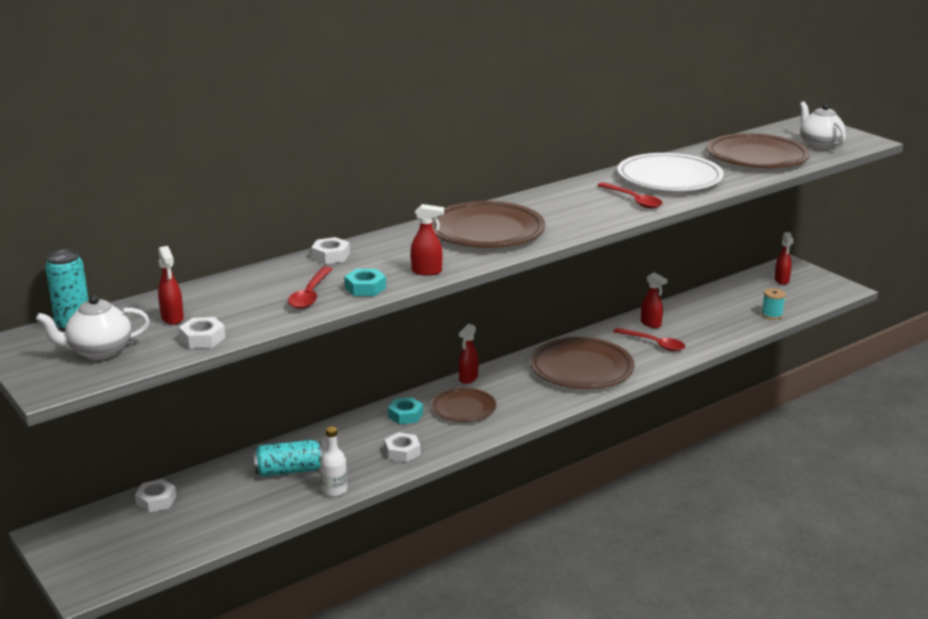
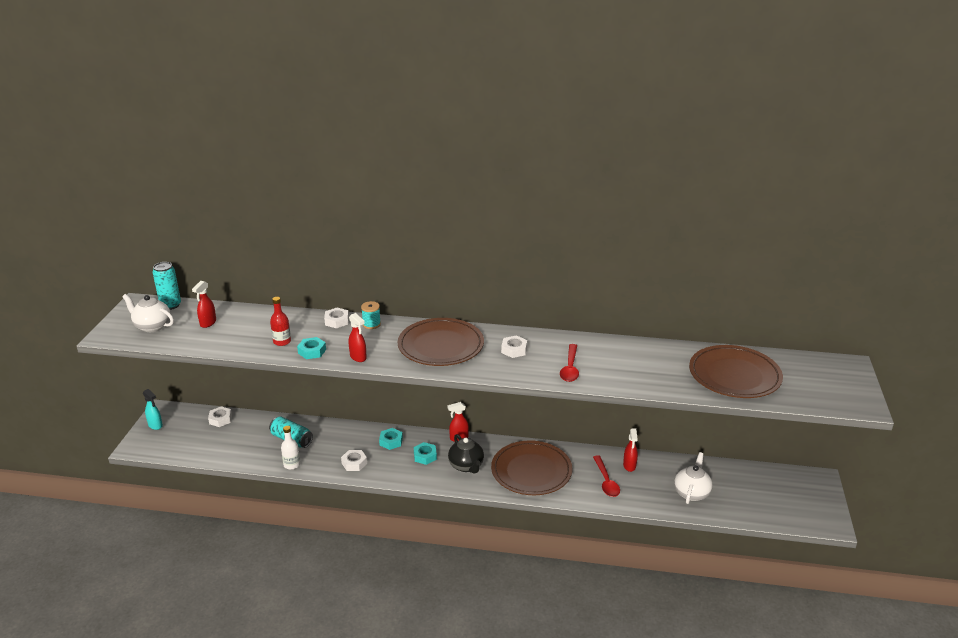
camera: 45 degrees right, 5 degrees up
(71, 553) = (155, 425): none -> turquoise spray bottle
(203, 338) = (196, 342): white nut -> white nut (514, 350)
(310, 295) = (282, 342): red spoon -> red bottle
(463, 408) = (425, 456): brown plate -> turquoise nut
(517, 395) = (466, 466): none -> black teapot
(669, 178) = (631, 362): white plate -> none
(772, 315) = (729, 509): turquoise spool -> turquoise spool (371, 324)
(781, 280) = (788, 487): red spray bottle -> none
(819, 145) = (811, 389): white teapot -> white teapot (691, 493)

